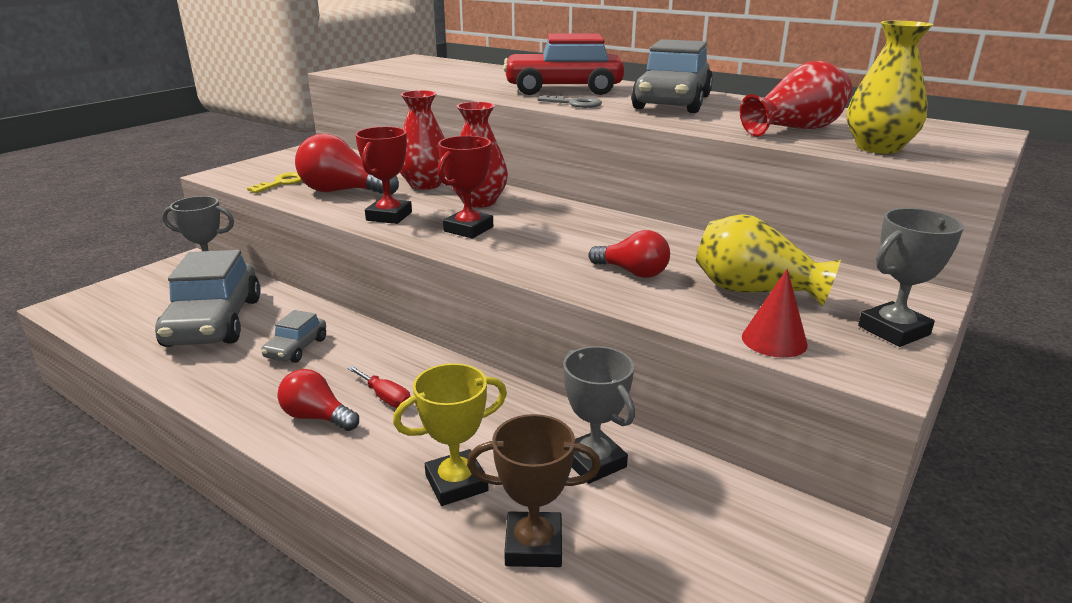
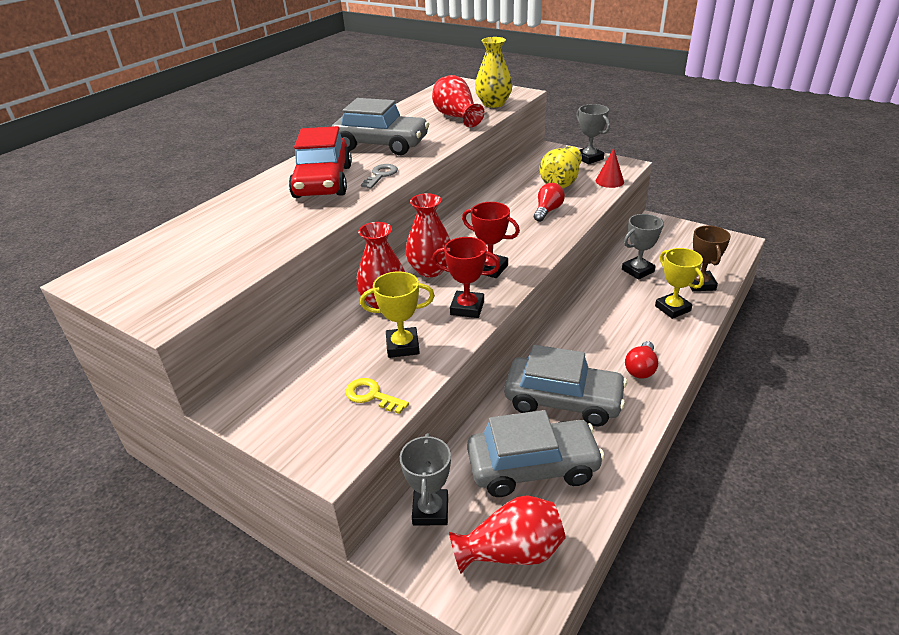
camera: 90 degrees left, 10 degrees up
(131, 306) = (511, 551): none -> red vase
(296, 348) = (563, 400): grey car -> grey car, size x2.08
(343, 191) = (402, 346): red light bulb -> yellow trophy
(385, 397) = (610, 344): red screwdriver -> none

